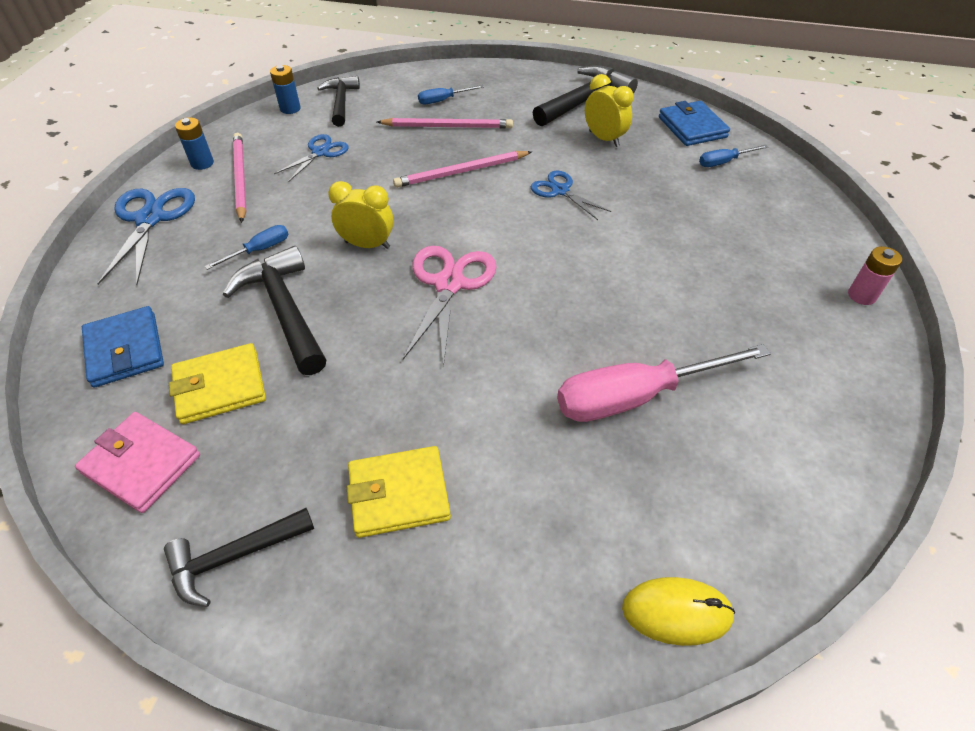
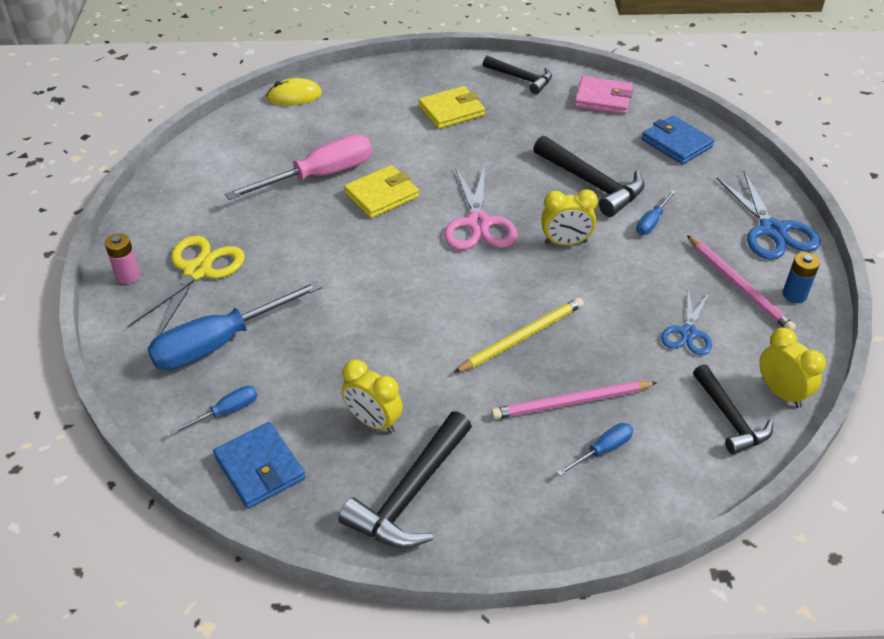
camera: 165 degrees right, 5 degrees down
(220, 387) = (594, 136): yellow wallet -> yellow wallet (381, 195)
(234, 557) = (521, 78): black hammer -> black hammer turned 75 degrees clockwise
(290, 109) = (781, 392): blue battery -> yellow clock
(461, 172) = (522, 337): pink pencil -> yellow pencil
(560, 190) = (409, 333): blue scissors -> none
(739, 212) = (220, 343): none -> blue screwdriver
(780, 286) = (197, 271): none -> yellow scissors

